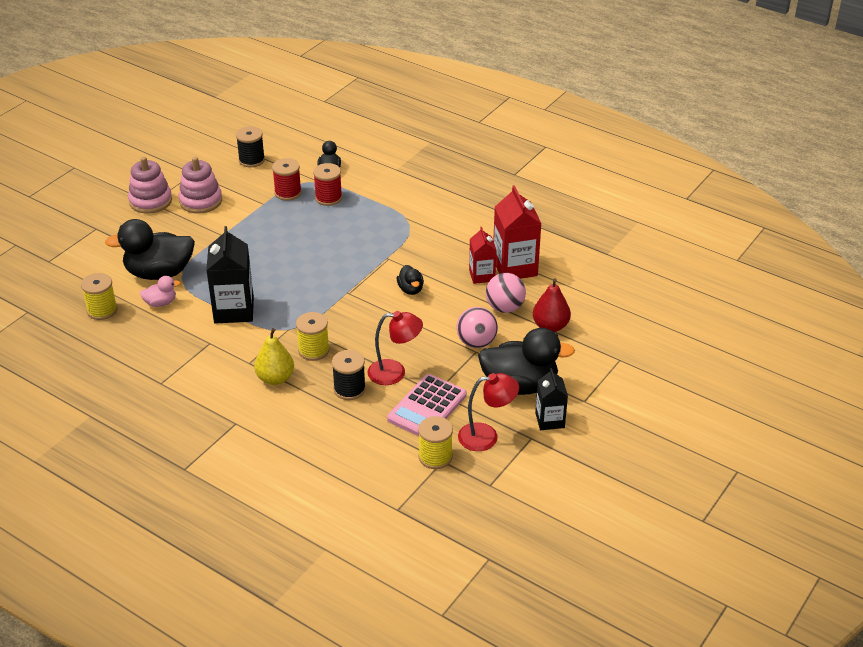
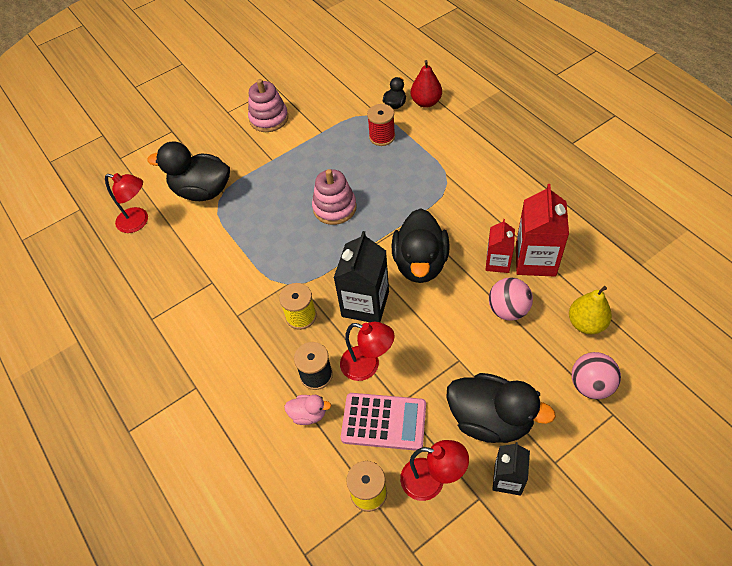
camera: 25 degrees right, 15 degrees up
(102, 310) = (138, 222): yellow spool -> red lamp
(150, 201) = (227, 110): pink stacking toy -> pink stacking toy (334, 208)
(161, 303) = (189, 225): pink duck -> pink duck (308, 414)
(234, 310) = (248, 249): black carton -> black carton (365, 304)
(251, 160) = (330, 82): black spool -> none
(275, 378) = (253, 341): yellow pear -> yellow pear (586, 323)
(288, 193) = (347, 124): red spool -> none
(410, 289) = (420, 263): black duck -> black duck, size x2.13
(427, 407) = (384, 421): pink calculator -> pink calculator turned 135 degrees counterclockwise
(476, 342) = (463, 348): pink ball -> pink ball (591, 385)
(550, 326) = (549, 347): red pear -> red pear (426, 102)

